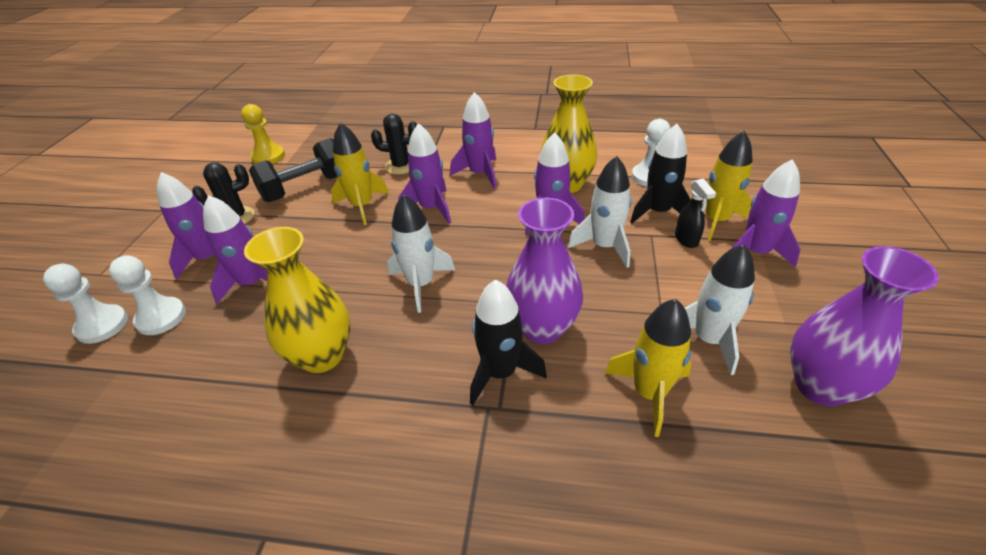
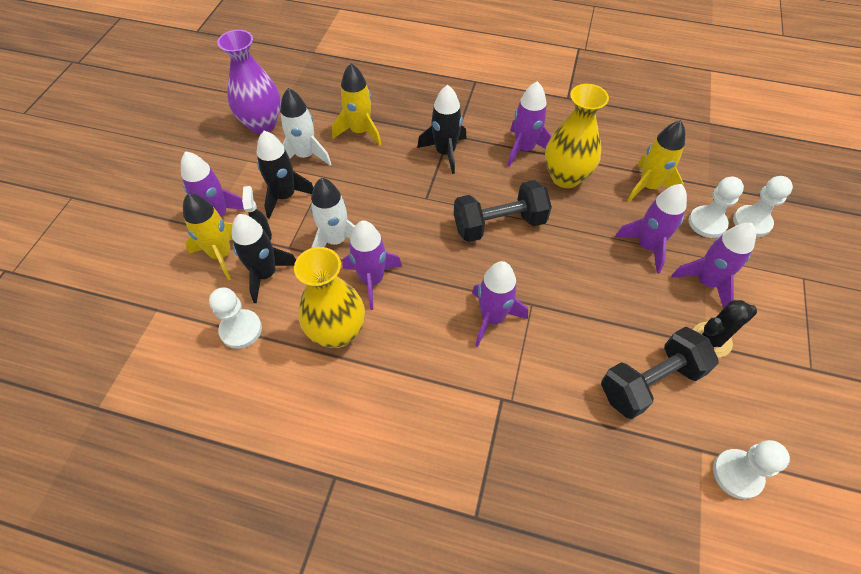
camera: 175 degrees left, 15 degrees up
(268, 157) = (737, 474): yellow pawn -> white pawn
(362, 206) = (570, 334): yellow rocket -> yellow rocket (648, 186)
(401, 166) = (534, 409): black cactus -> none
(421, 284) = (499, 224): white rocket -> black dumbbell
(480, 174) = (432, 372): purple rocket -> purple rocket (524, 149)
(542, 328) = (411, 177): purple vase -> none
(694, 282) = (285, 196): none -> black rocket

